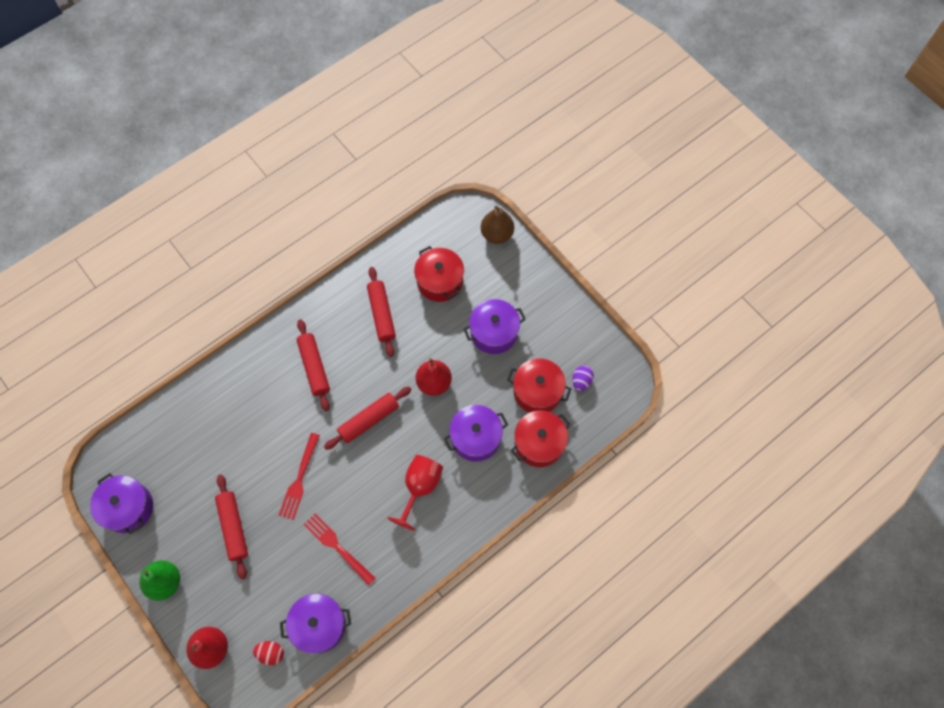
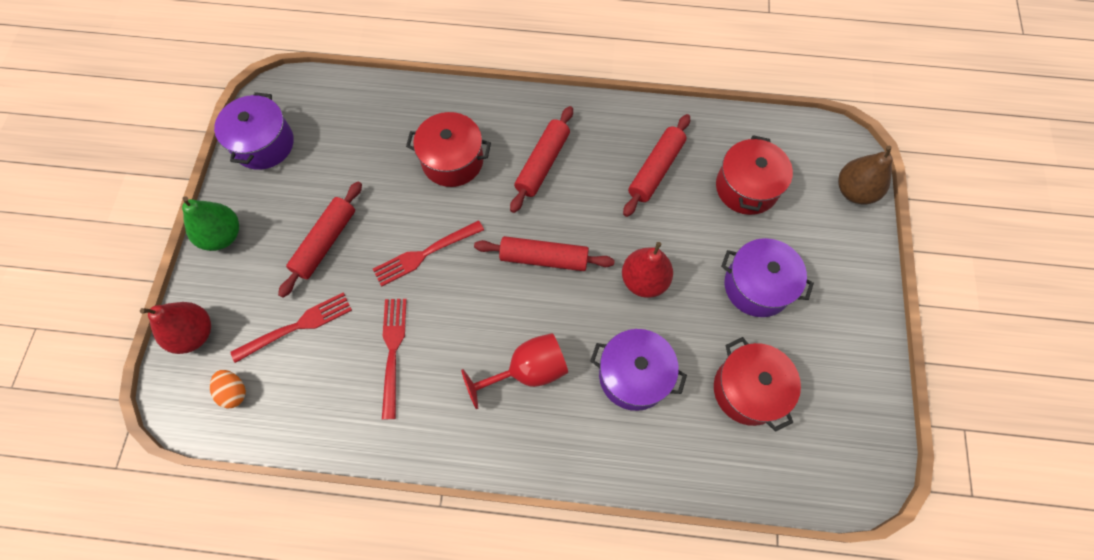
camera: 45 degrees right, 0 degrees up
(268, 586) = (297, 326): none -> red fork
(271, 653) = (234, 392): red egg -> orange egg
(319, 625) = (300, 410): purple pot -> none
(539, 443) = (697, 447): red pot -> red pot (452, 160)
(581, 381) = (811, 425): purple egg -> none

